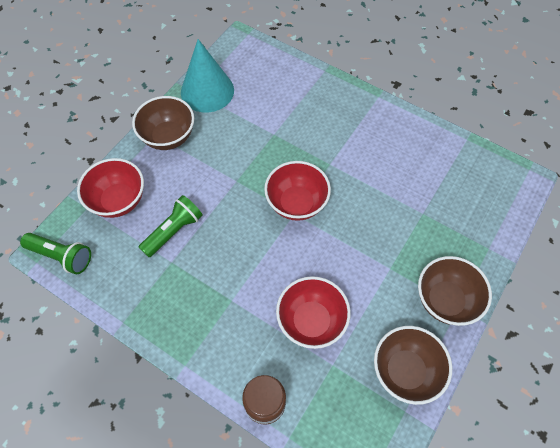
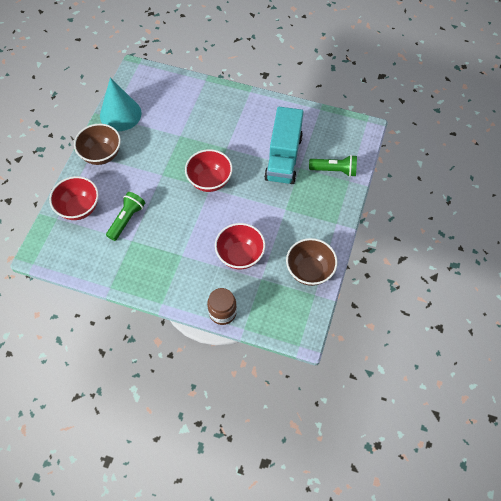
camera: 15 degrees left, 0 degrees up
(61, 256) = (50, 255): green flashlight -> green flashlight (334, 170)
(403, 194) = (283, 157): none -> turquoise truck
(445, 300) = (326, 221): brown bowl -> none

